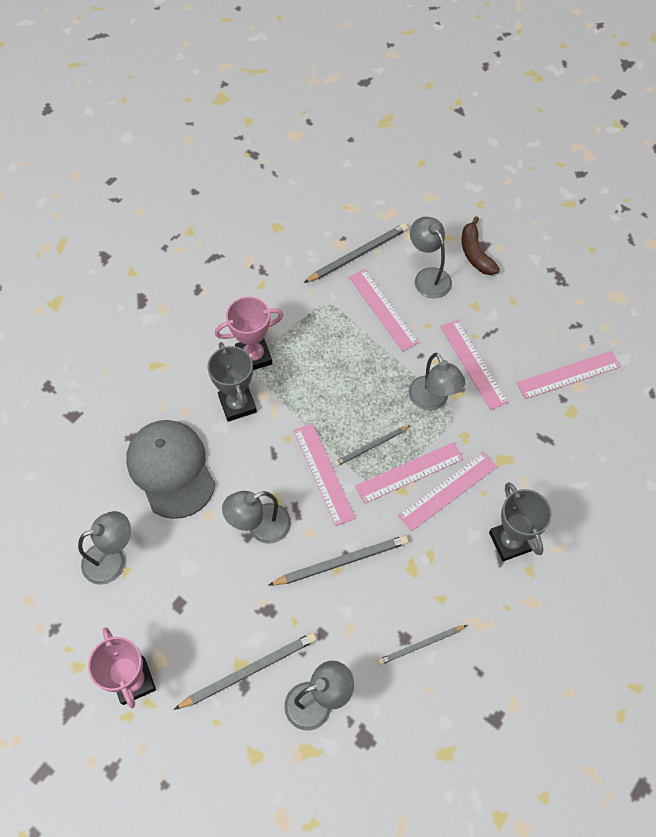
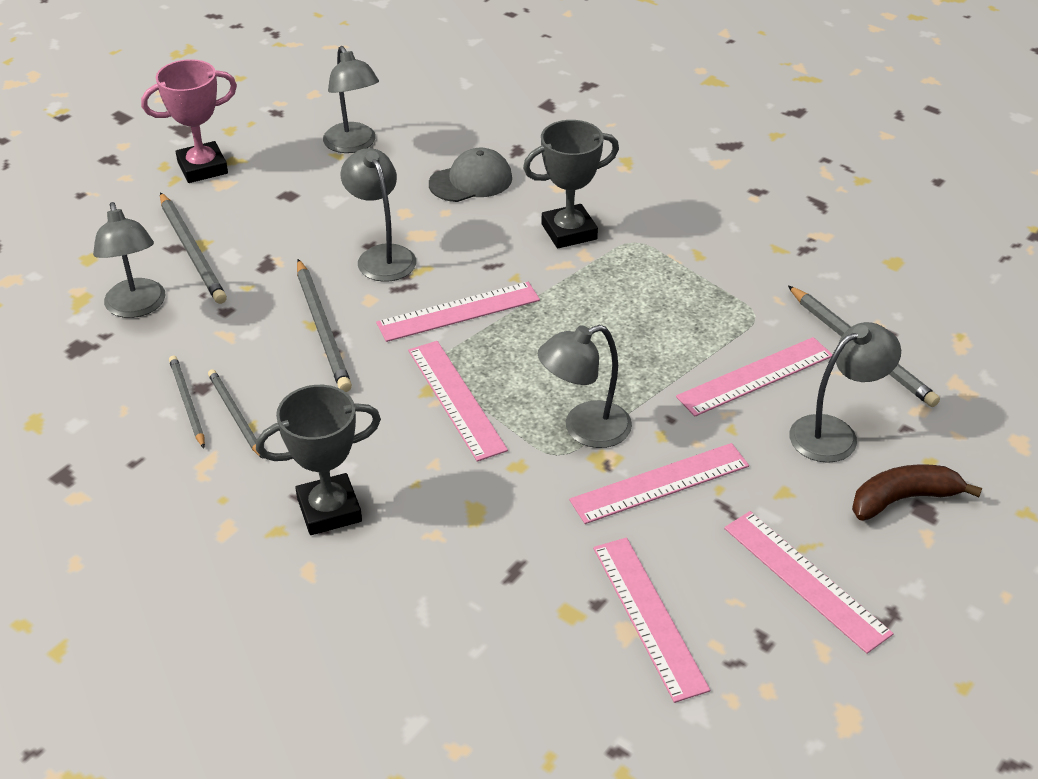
camera: 90 degrees right, 20 degrees down
(171, 469) = (471, 181): grey cap -> grey cap, size x0.61
(254, 356) = (649, 244): pink trophy -> none
(371, 447) = (501, 359): grey pencil -> grey pencil (235, 415)
(448, 491) = (422, 441): pink ruler -> pink ruler (805, 580)

